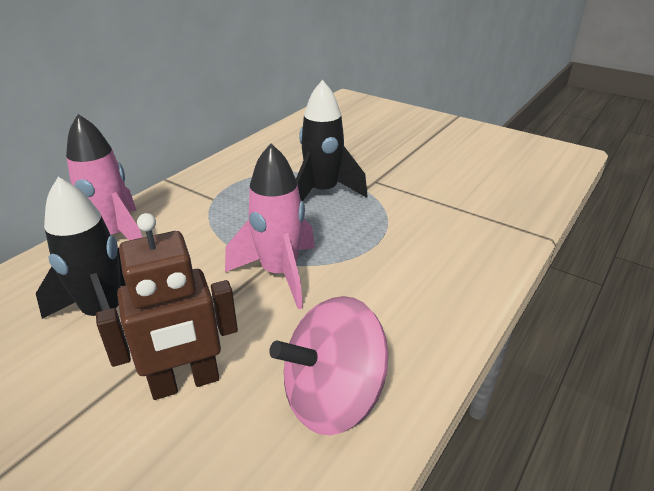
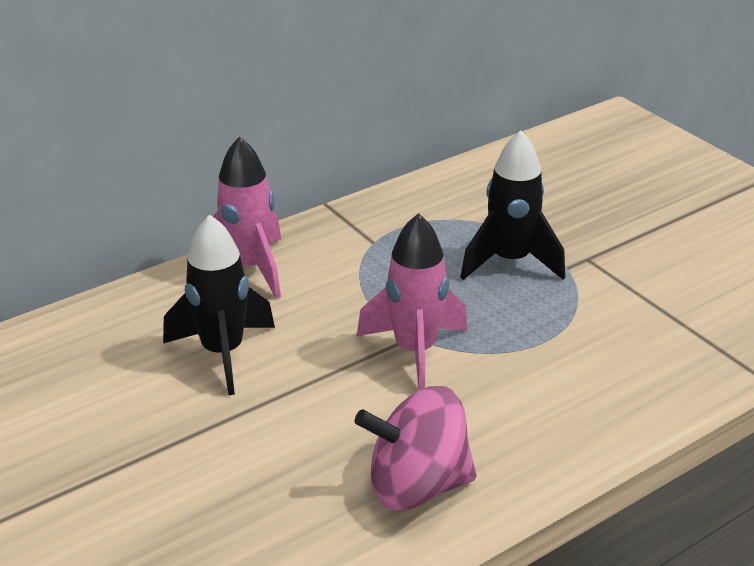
camera: 20 degrees right, 0 degrees up
(185, 383) = (283, 436): brown robot -> none

